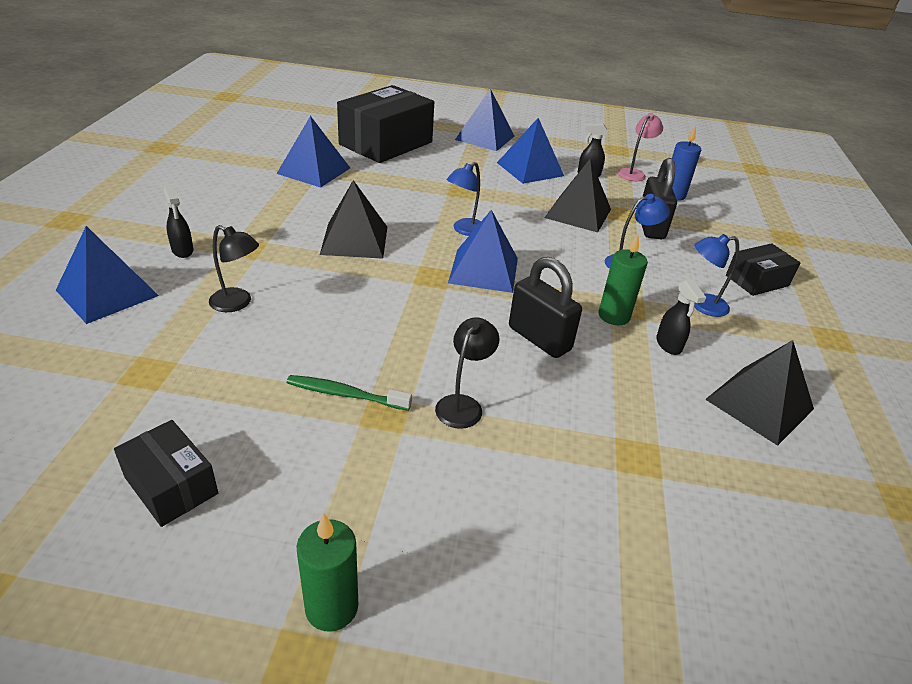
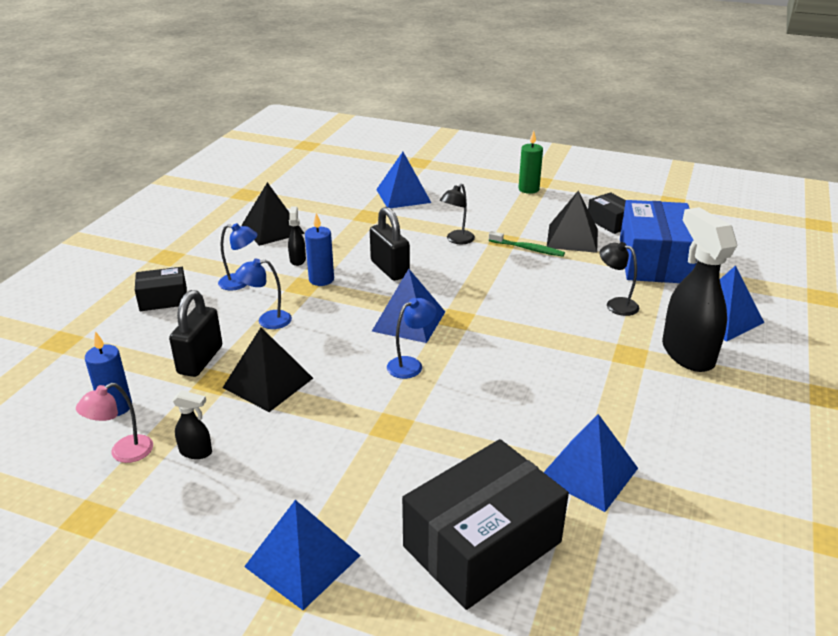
camera: 165 degrees left, 5 degrees down
(140, 384) = (654, 260): none -> blue box
(183, 251) = (687, 353): black spray bottle -> black spray bottle, size x2.30
(354, 240) = (526, 358): black pyramid -> black pyramid (572, 238)
(530, 169) = (275, 467): blue pyramid -> blue pyramid (403, 196)
(614, 316) = (321, 279): green candle -> blue candle

